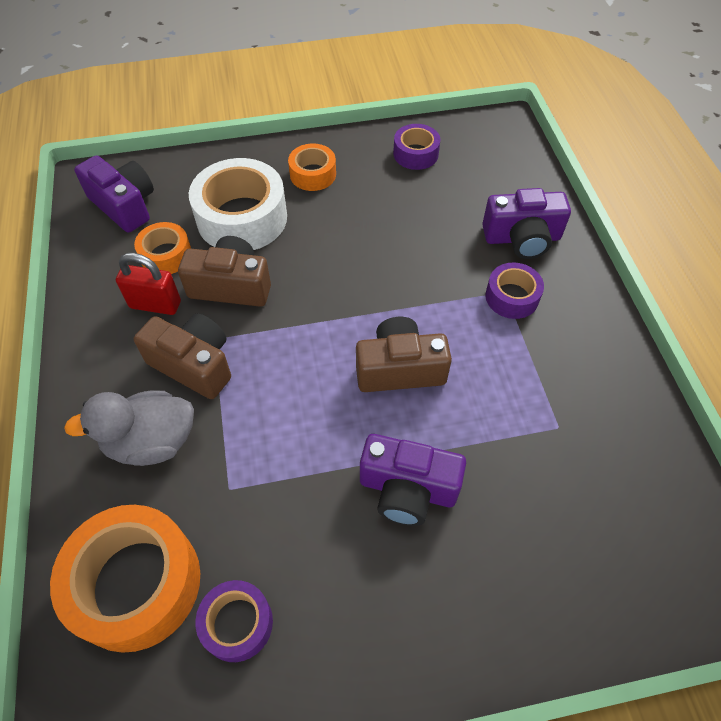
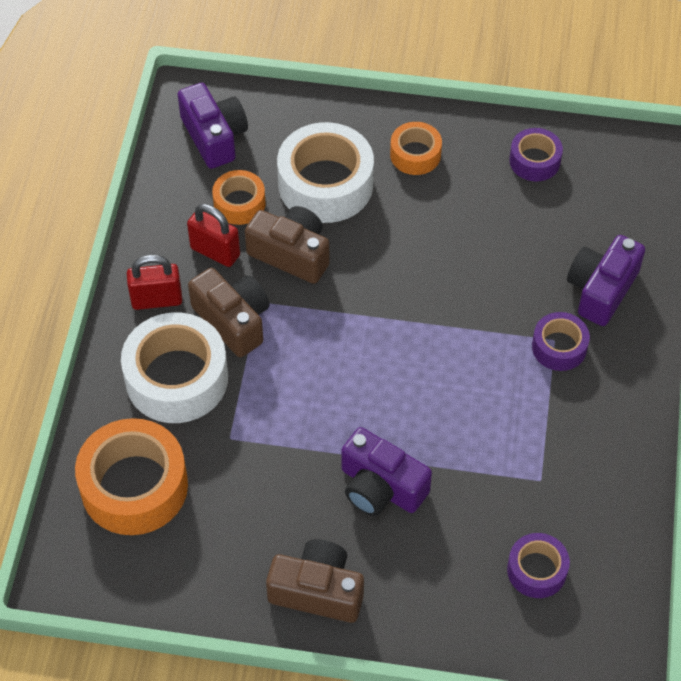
camera: 20 degrees right, 0 degrees up
(108, 367) = (157, 300): none -> red padlock
(151, 442) = (177, 378): grey duck -> white tape
(237, 623) = (203, 541): purple tape -> purple tape (536, 570)
(399, 369) = (418, 382): brown camera -> brown camera (317, 591)
(522, 238) = (601, 289): purple camera -> purple camera turned 105 degrees clockwise

